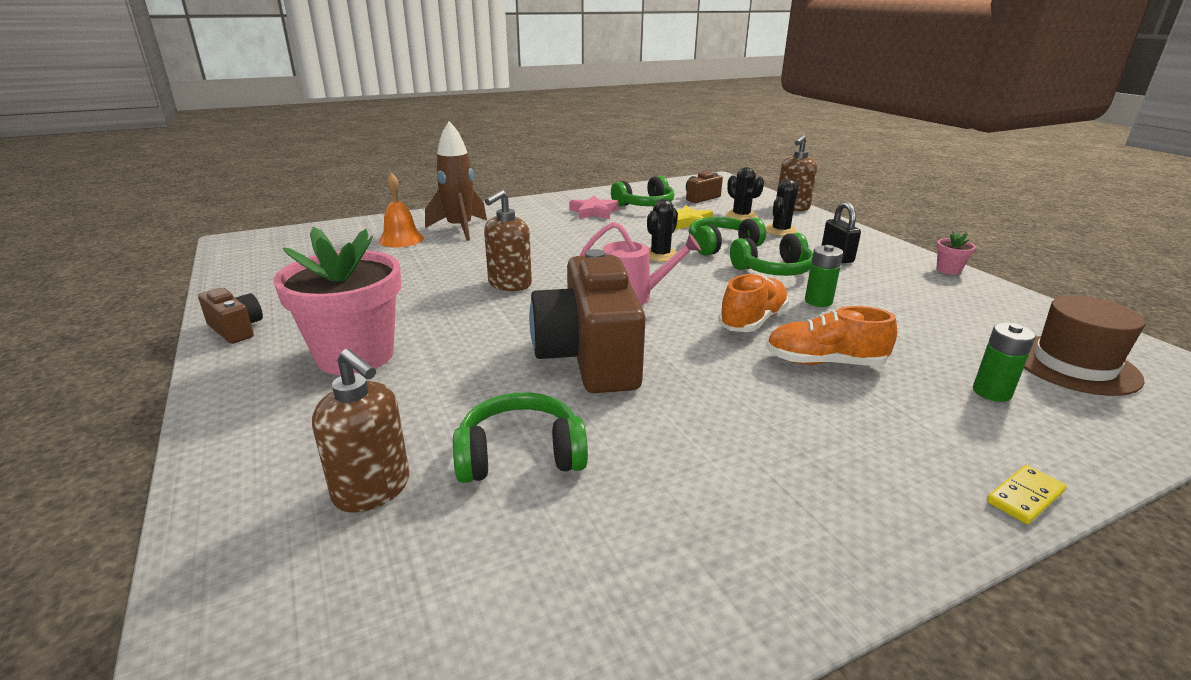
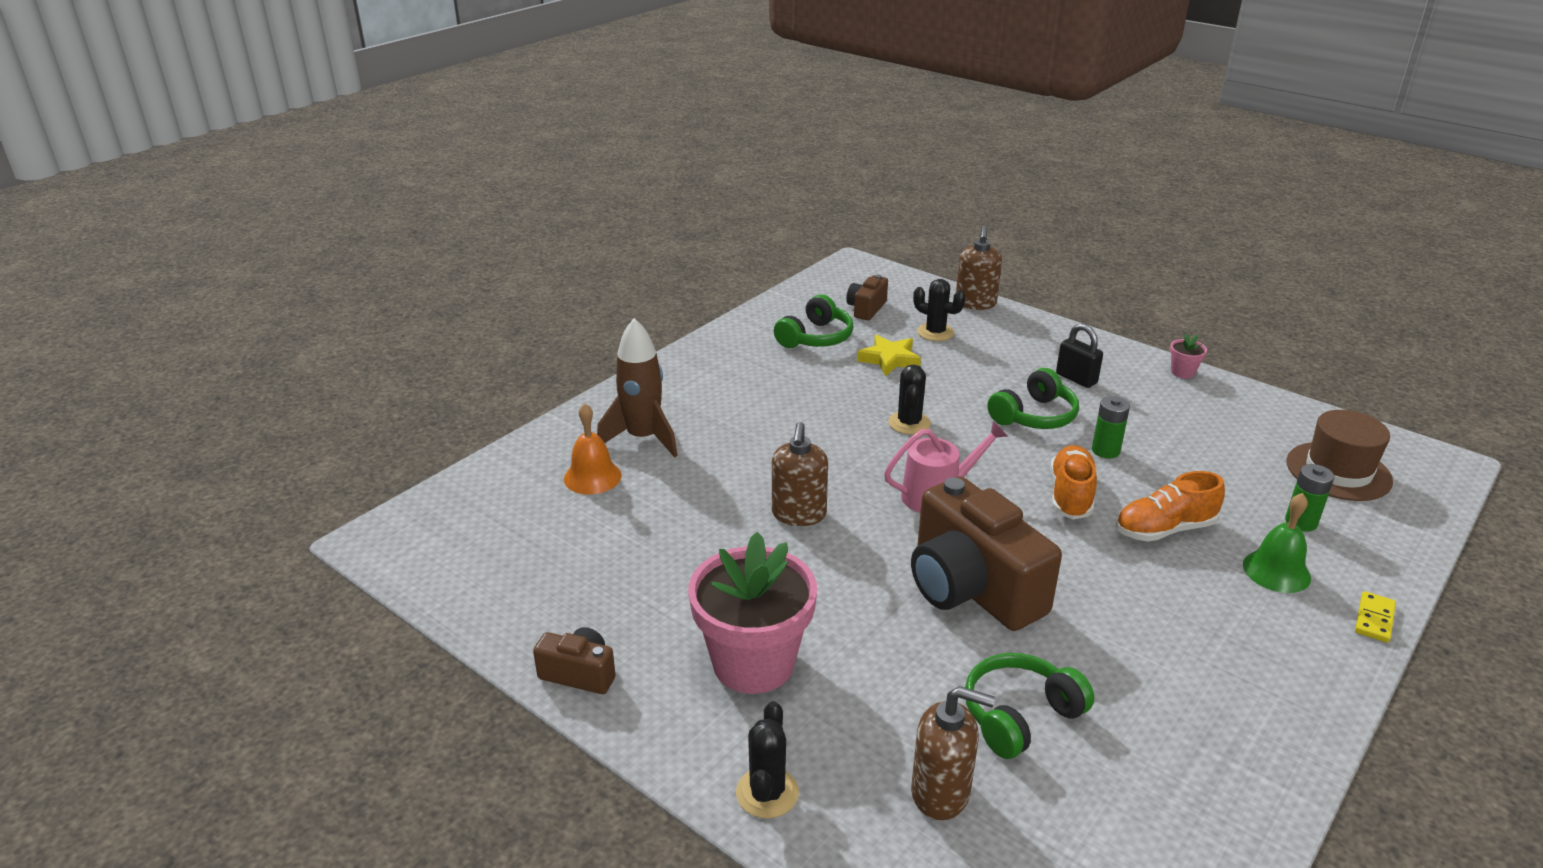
camera: 25 degrees left, 5 degrees up
(593, 212) = (770, 366): pink star -> none
(721, 246) = (956, 391): green headphones -> none
(780, 231) = (994, 349): black cactus -> black cactus (767, 793)
(925, 422) = (1276, 571): none -> green bell

